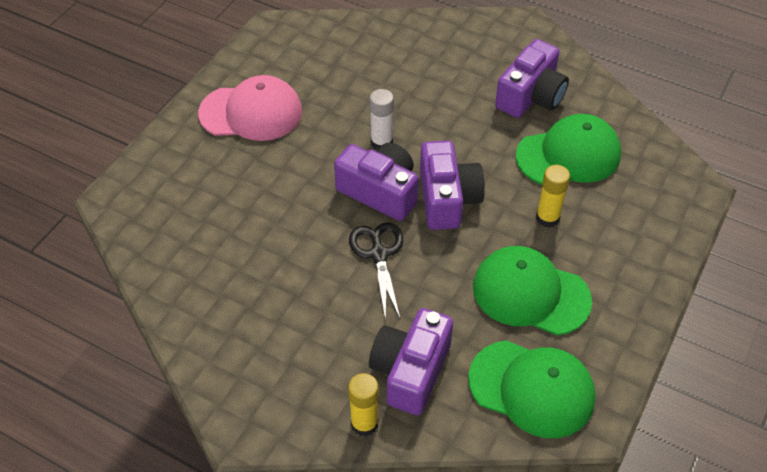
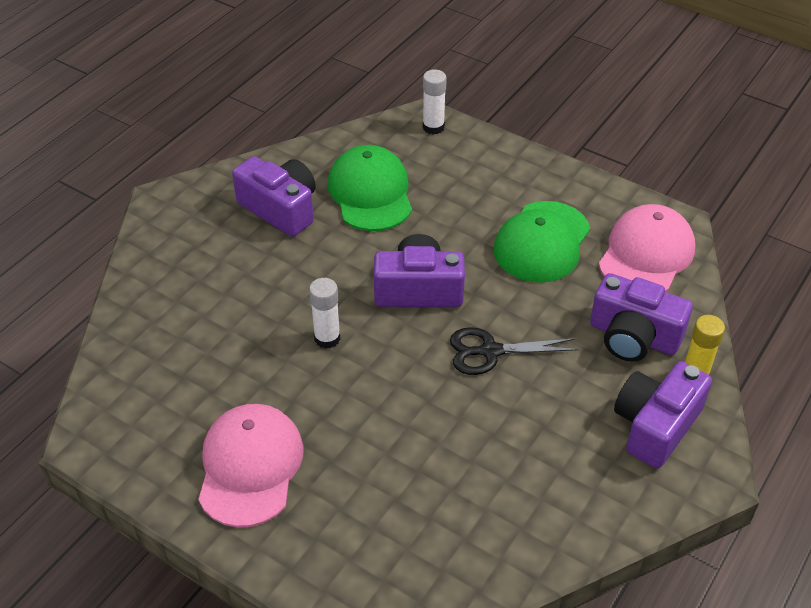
camera: 85 degrees left, 5 degrees down
(380, 191) = (402, 344): purple camera -> purple camera (655, 425)
(532, 388) = (646, 254): green cap -> pink cap
(547, 218) = (451, 219): yellow glue stick -> none
(684, 196) = (433, 127): none -> white glue stick

